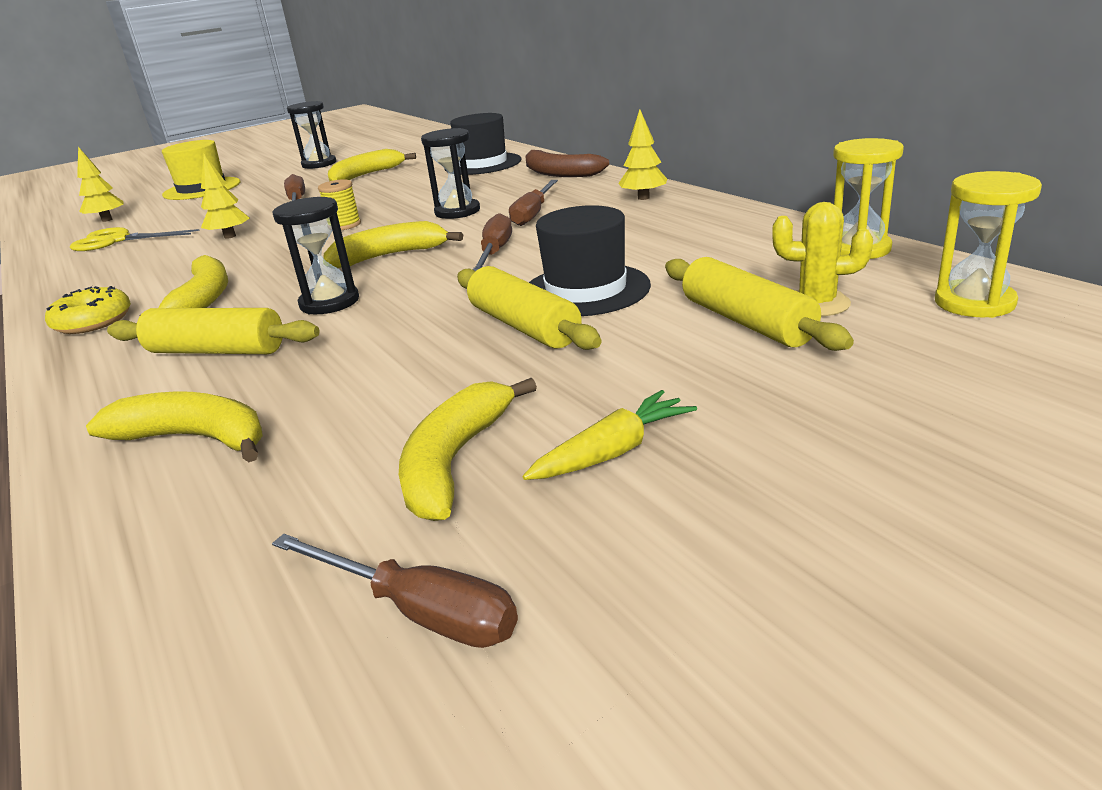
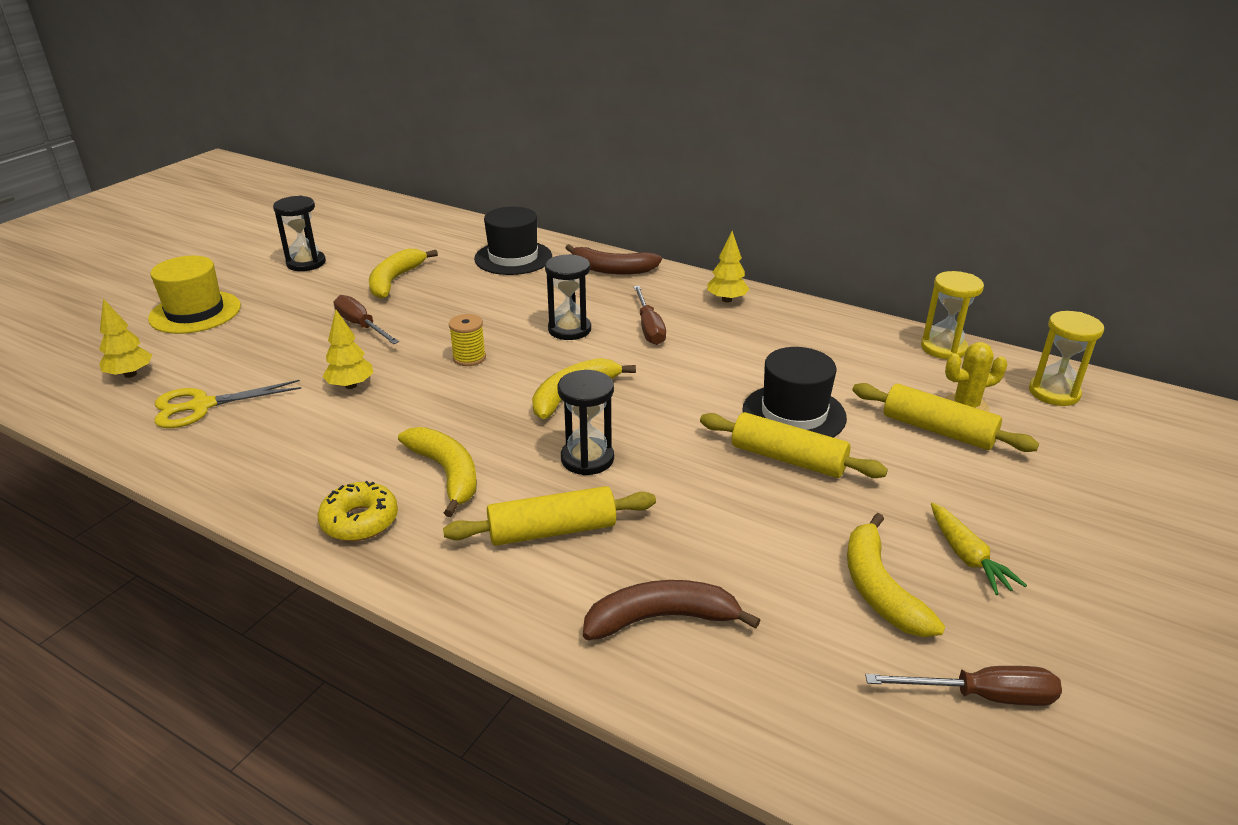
camera: 30 degrees left, 5 degrees up
(195, 438) = (661, 618): yellow banana -> brown banana
(495, 253) = (670, 380): brown screwdriver -> none
(613, 452) = (967, 557): yellow carrot -> yellow carrot turned 135 degrees clockwise

